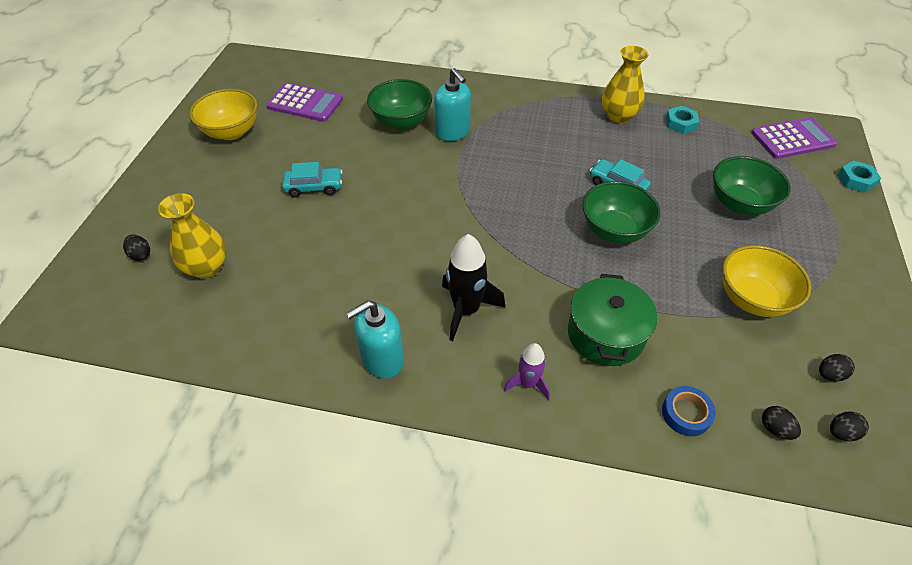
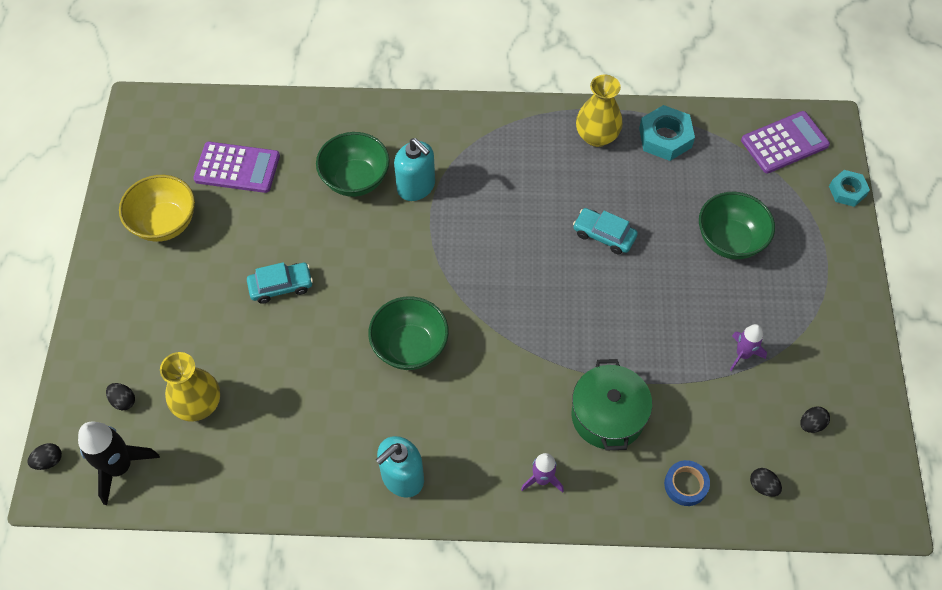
camera: 10 degrees left, 10 degrees up
(466, 310) = (472, 411): black rocket -> black rocket (120, 467)
(614, 230) = (605, 294): green bowl -> green bowl (410, 347)
(680, 123) = (665, 137): turquoise nut -> turquoise nut, size x1.54
(752, 299) = (742, 354): yellow bowl -> purple rocket
(841, 433) = (819, 480): black egg -> black egg (49, 461)

